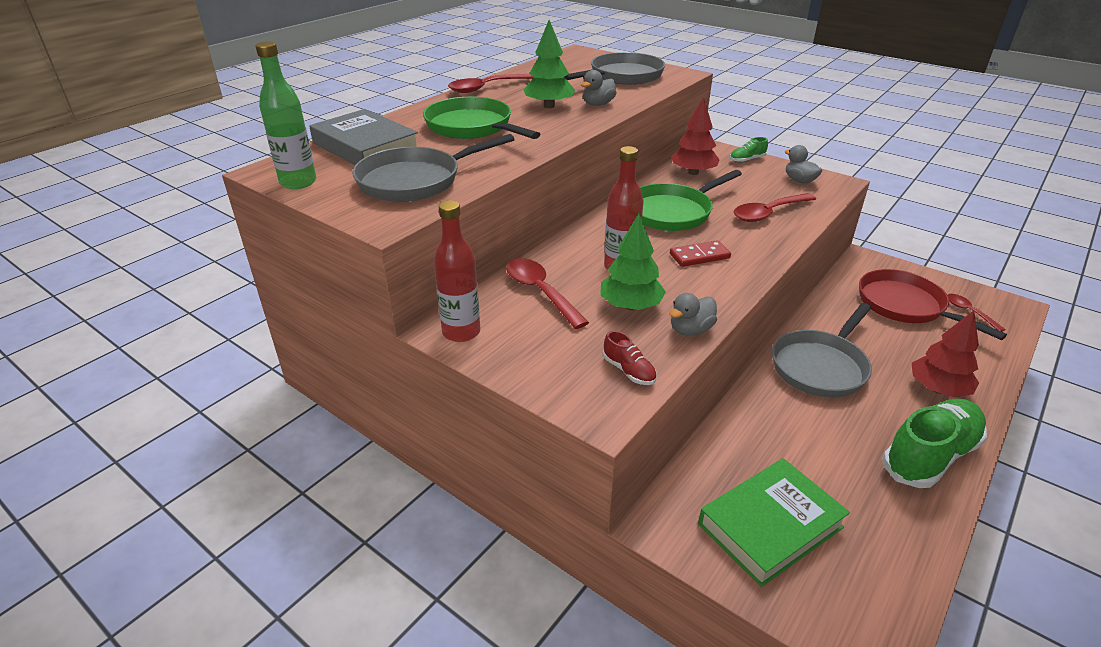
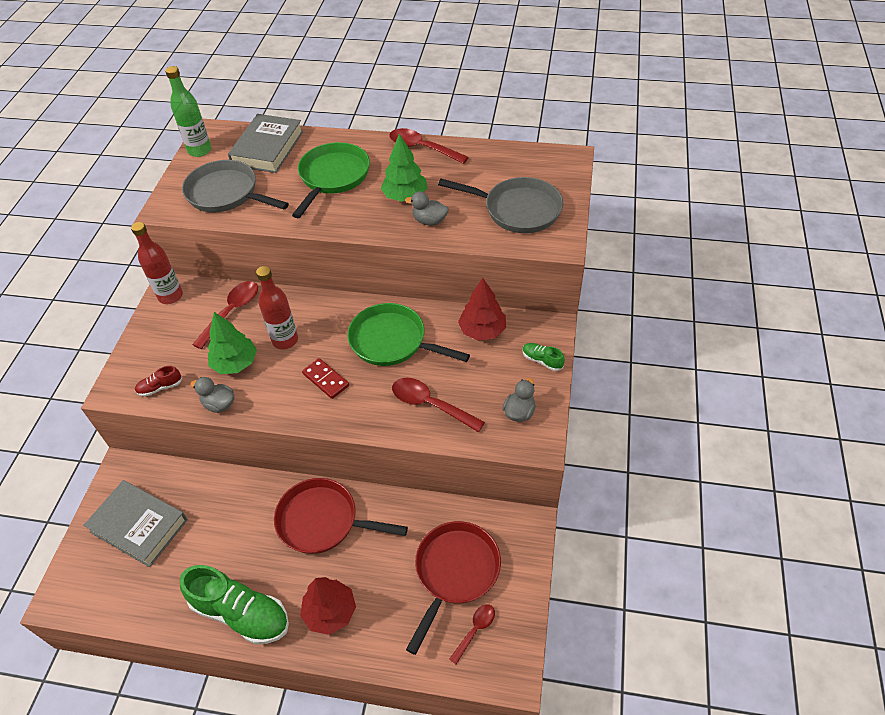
camera: 65 degrees right, 15 degrees up
(629, 371) = (160, 387): red shoe -> red shoe turned 45 degrees clockwise
(770, 525) = (139, 525): green book -> grey book
(821, 366) = (323, 521): grey pan -> red pan

